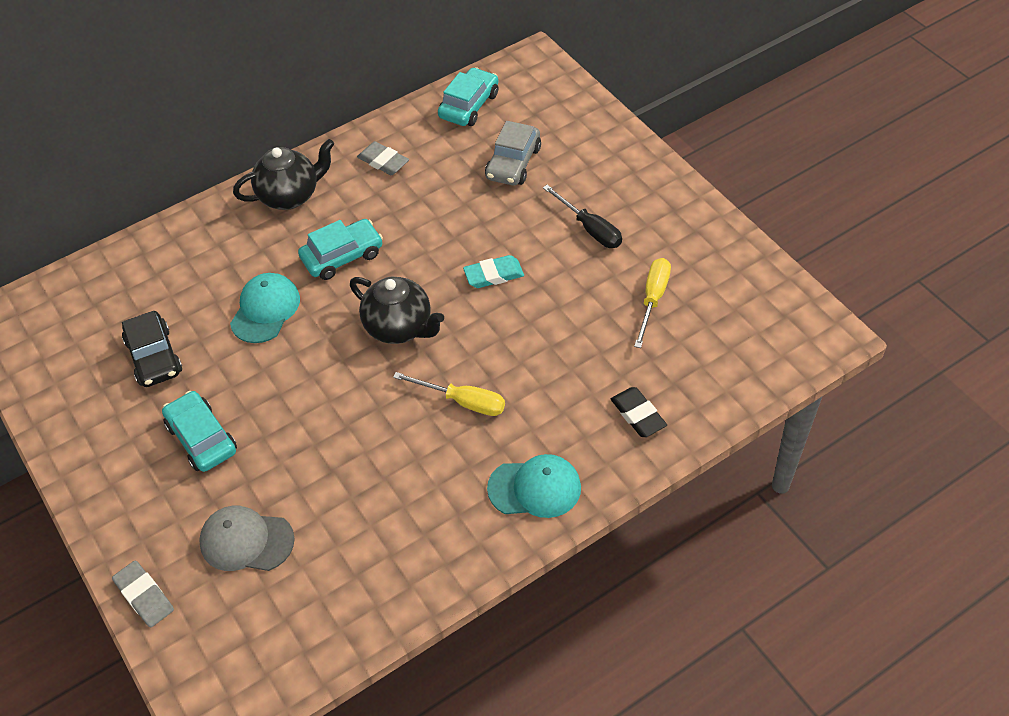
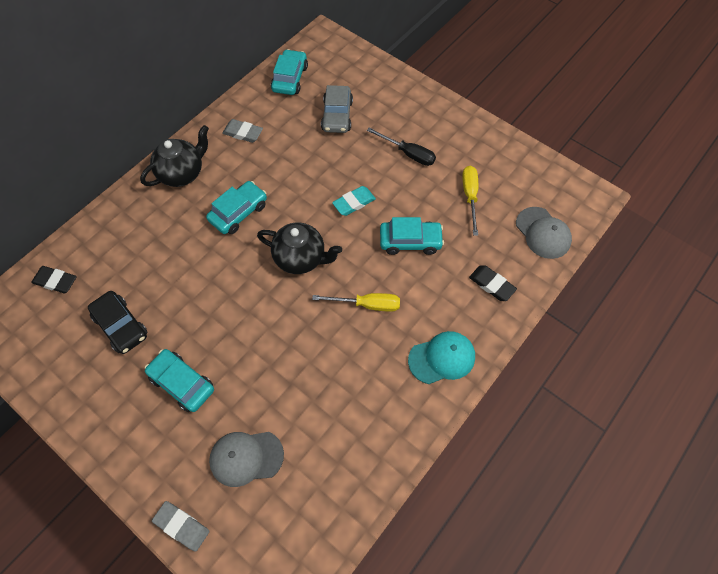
camera: 20 degrees left, 10 degrees up
(97, 289) = (55, 281): none -> black eraser
(265, 310) = (195, 267): turquoise cap -> none
(549, 337) = (410, 241): none -> turquoise car
(736, 366) = (543, 233): none -> grey cap

